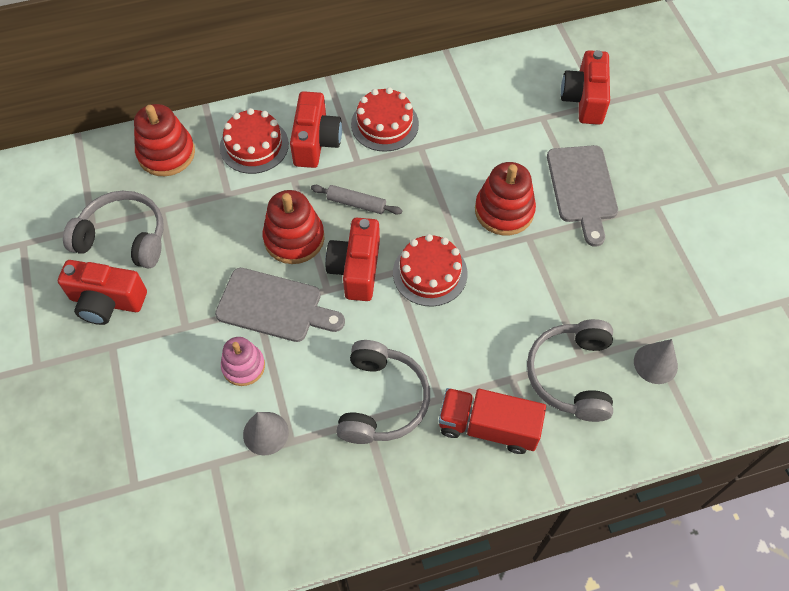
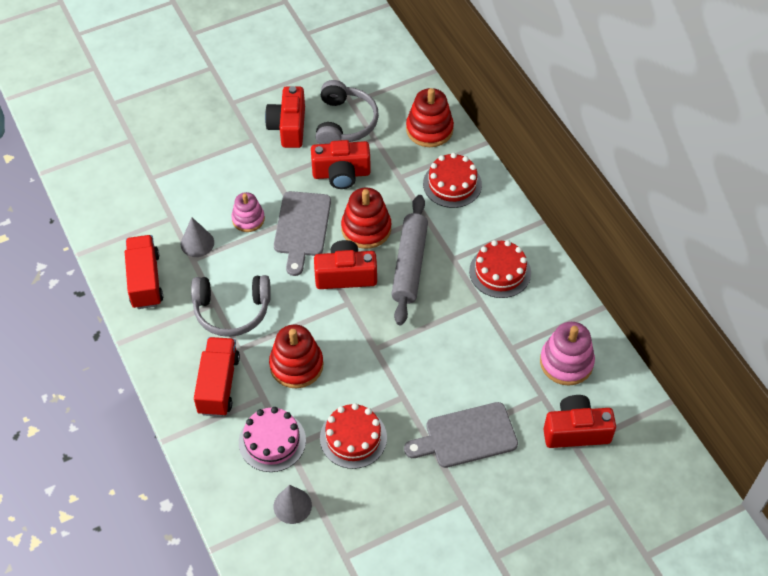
camera: 80 degrees right, 5 degrees down
(311, 506) = (145, 281): none -> red truck
(315, 142) = (467, 225): red camera -> red camera (341, 174)
(356, 203) = (410, 265): grey rolling pin -> grey rolling pin, size x1.89
(430, 273) = (351, 327): red cake -> red cake (353, 438)
(504, 211) = (426, 375): red stacking toy -> red stacking toy (296, 365)
(505, 91) = (566, 362): none -> pink stacking toy
(572, 375) = (272, 441): grey headphones -> pink cake

